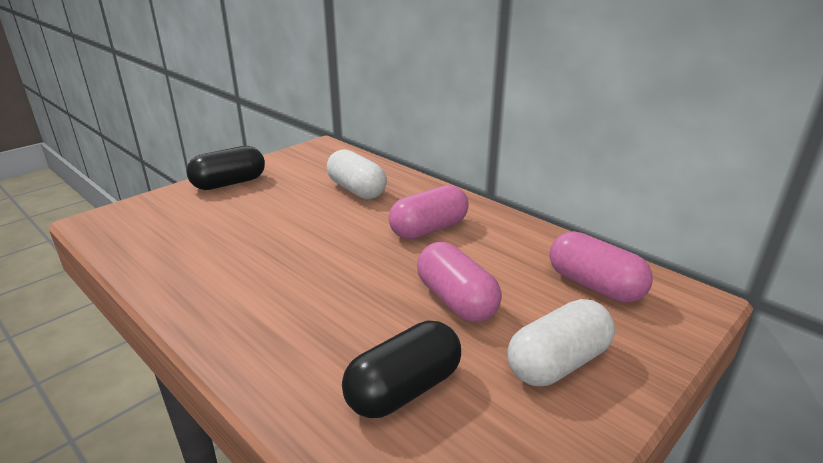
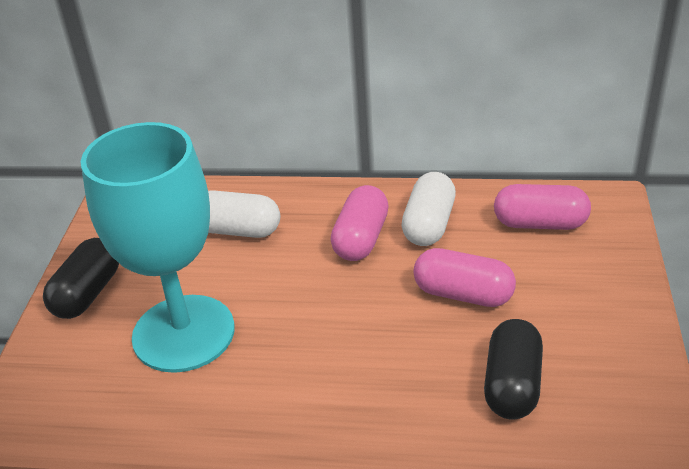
camera: 35 degrees left, 10 degrees up
(241, 226) = (183, 333): none -> turquoise goblet
(558, 363) = (580, 302): white capsule -> white capsule (429, 225)

